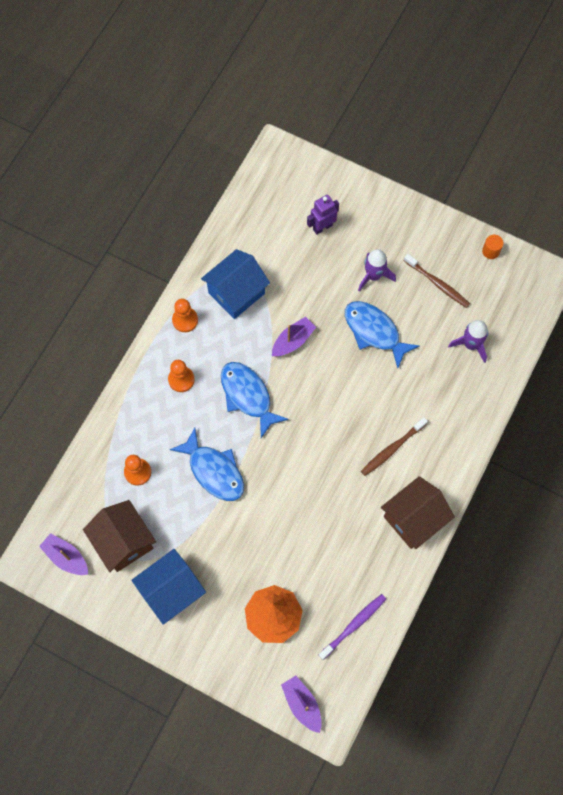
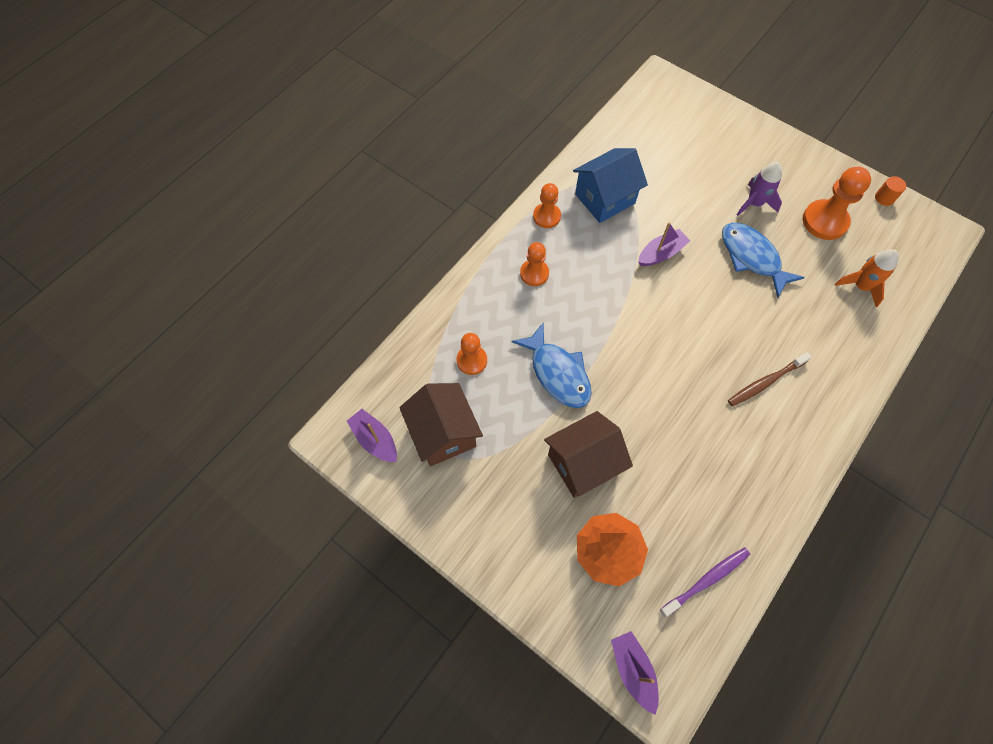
camera: 10 degrees right, 5 degrees down
(172, 591) = (490, 499): blue house -> none
(248, 396) = (605, 301): blue fish -> none
(322, 227) = (702, 151): purple robot -> none
(413, 519) = (787, 465): brown house -> brown house (583, 463)
(437, 284) = (824, 221): brown toothbrush -> orange pawn
(471, 345) = (860, 286): purple rocket -> orange rocket

